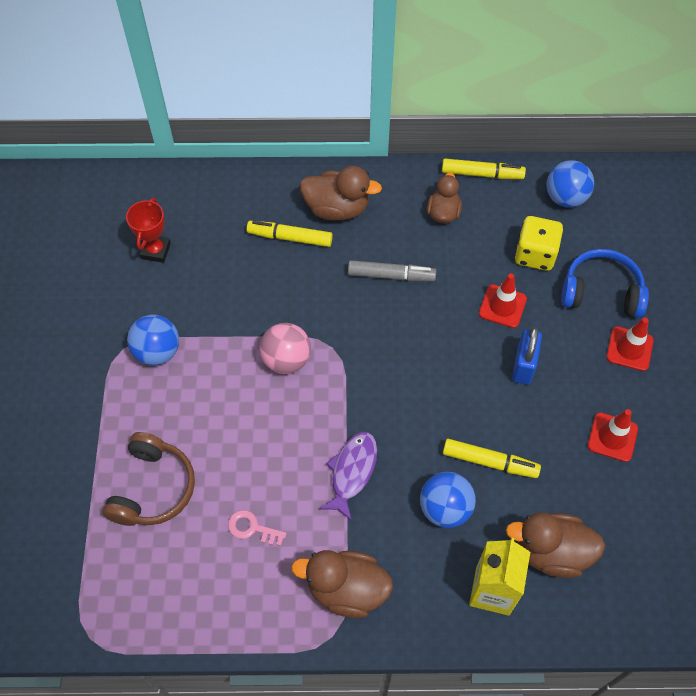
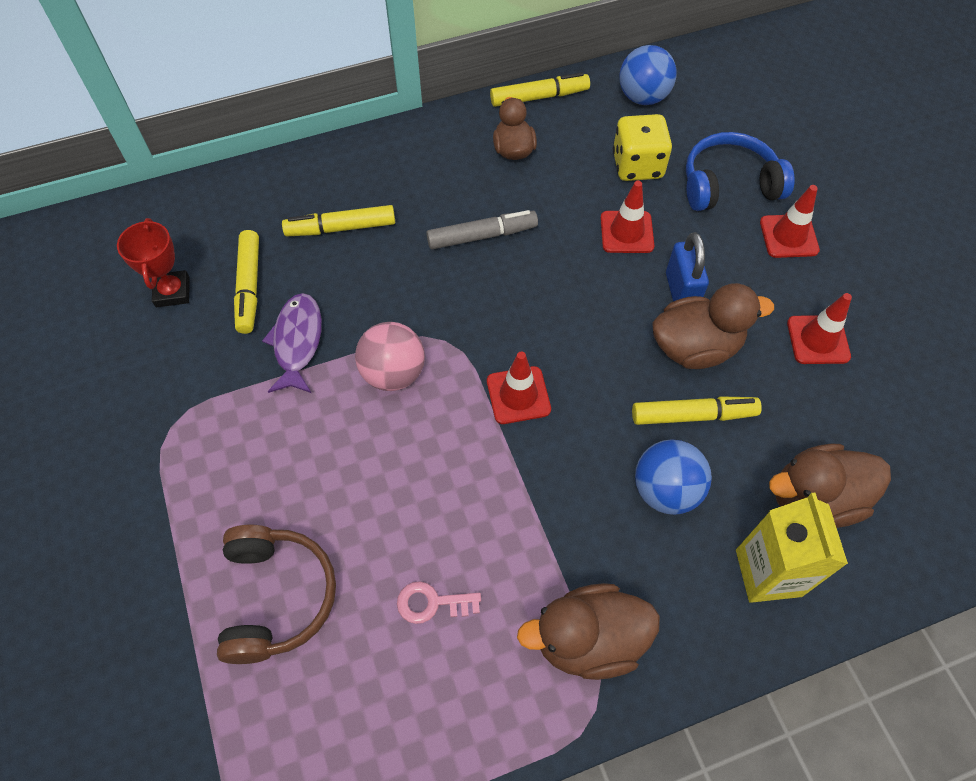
camera: 20 degrees left, 0 degrees up
(157, 352) = (219, 416): blue ball -> none
(209, 263) = (249, 286): none -> yellow marker
(337, 209) = (385, 179): brown duck -> brown duck (695, 347)
(352, 472) = (532, 484): purple fish -> purple fish (297, 342)
(368, 405) = (518, 395): none -> red traffic cone

